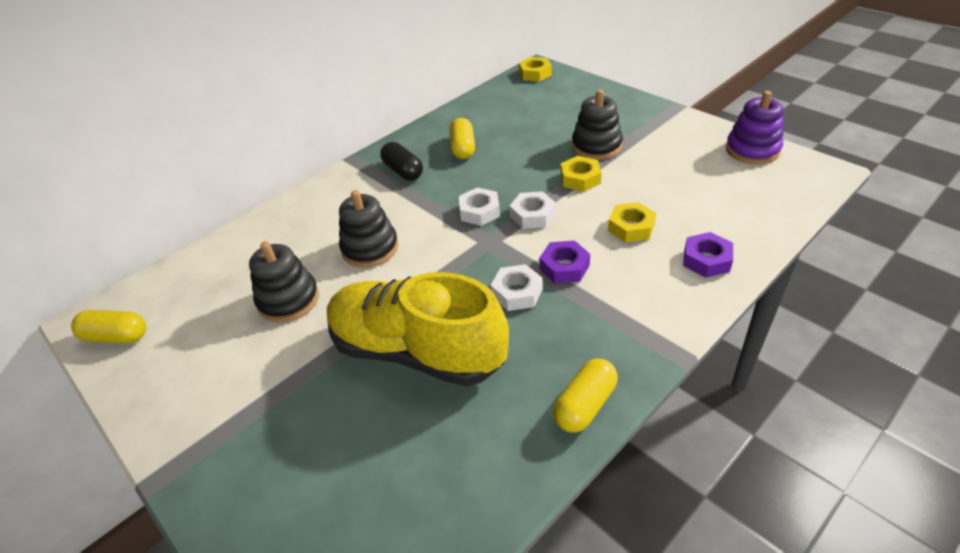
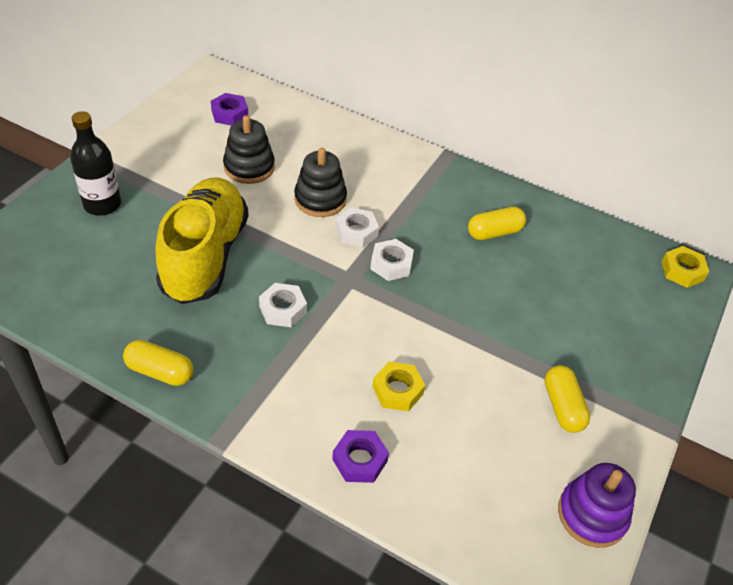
camera: 65 degrees right, 5 degrees up
(116, 336) = (199, 92): yellow capsule -> yellow capsule (562, 407)
(277, 457) = (102, 204): none -> black bottle
(403, 171) = (439, 195): black capsule -> none
(533, 215) = (396, 306): white nut -> white nut (356, 232)
(564, 267) = (324, 340): purple nut -> purple nut (230, 114)
(580, 178) = (471, 339): yellow nut -> none
(596, 146) = (540, 348): black stacking toy -> none

